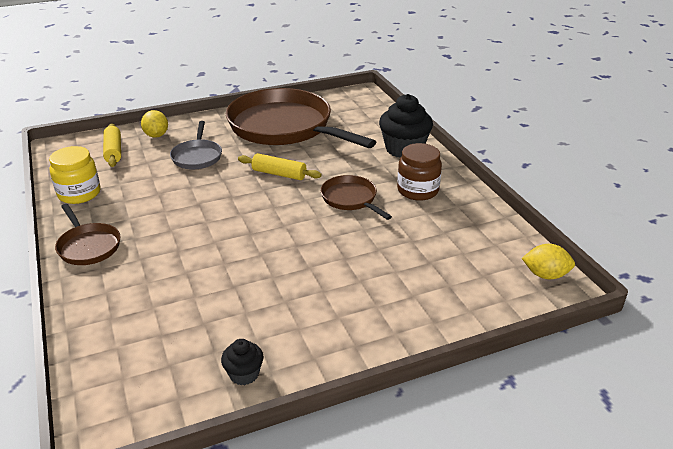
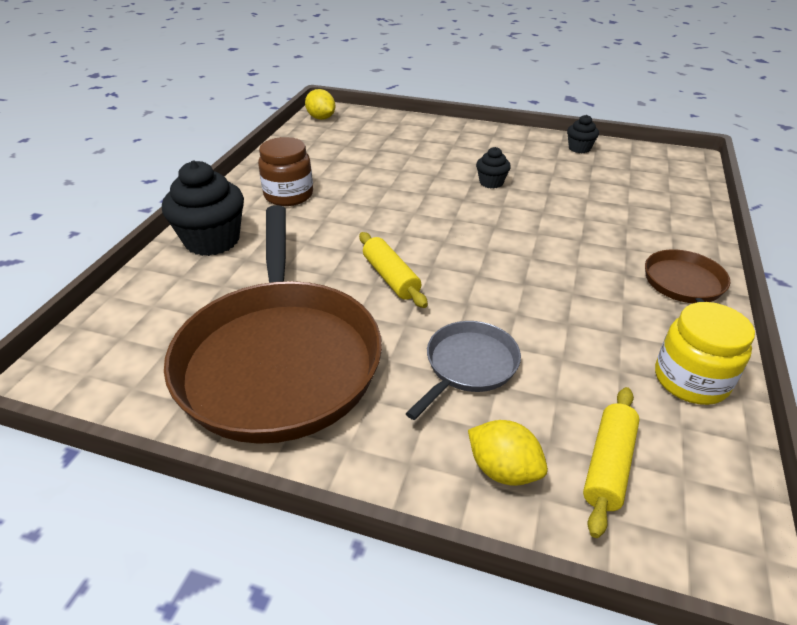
camera: 140 degrees left, 5 degrees up
(156, 135) = (503, 469): yellow lemon -> yellow lemon turned 75 degrees counterclockwise
(291, 273) = (491, 182): none -> black cupcake
(351, 199) = (359, 215): brown pan -> none

